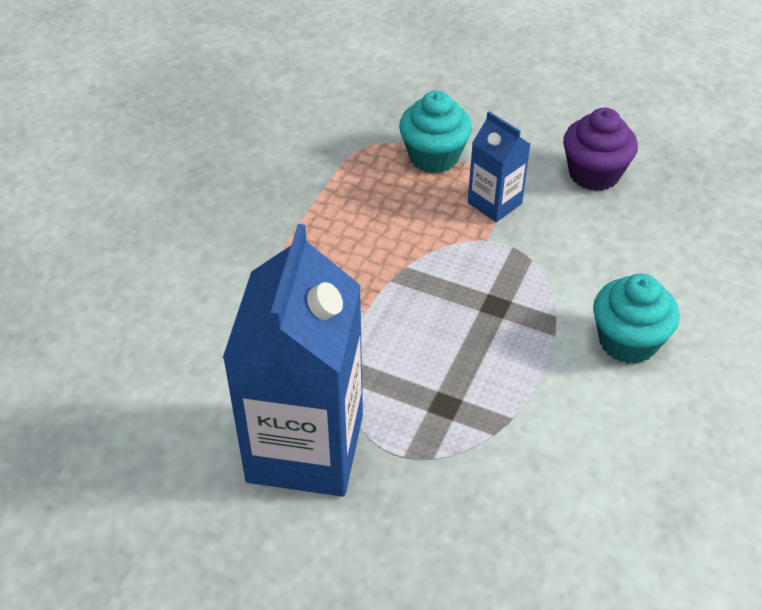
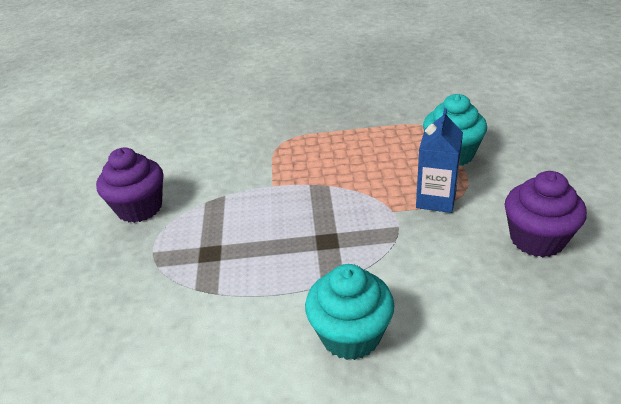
camera: 65 degrees right, 10 degrees down
(305, 448) = (139, 208): blue carton -> purple cupcake

